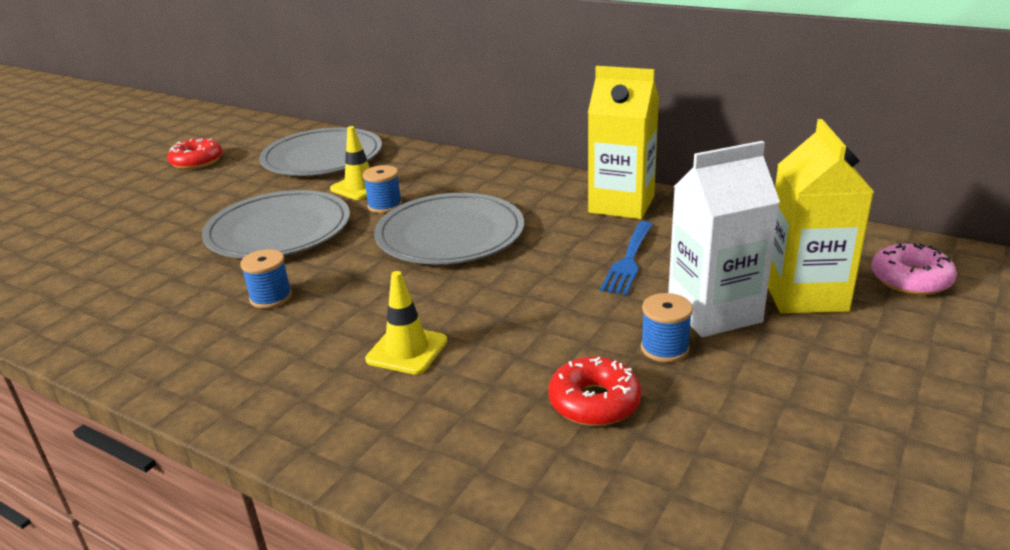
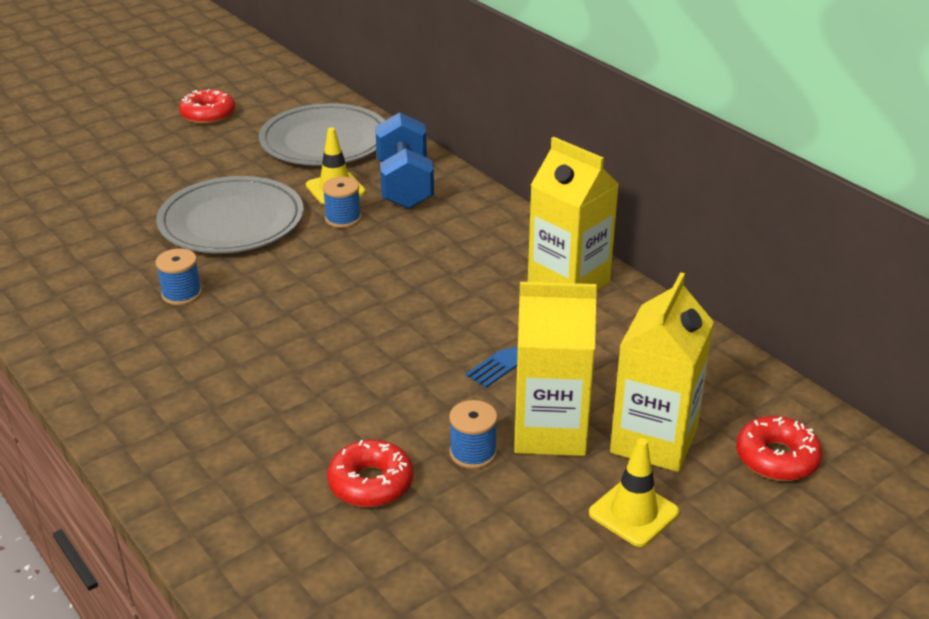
camera: 20 degrees right, 5 degrees up
(407, 350) = (256, 383): yellow traffic cone -> yellow traffic cone (633, 513)
(420, 171) = (405, 185): none -> blue dumbbell
(450, 234) = (378, 271): grey plate -> none
(714, 312) = (550, 431): white carton -> yellow carton
(910, 279) = (776, 458): pink donut -> red donut

